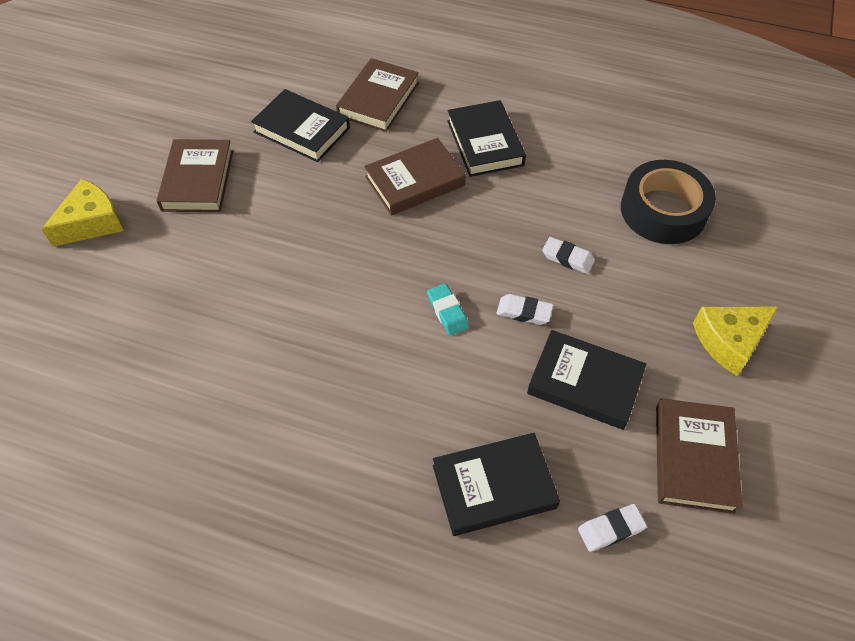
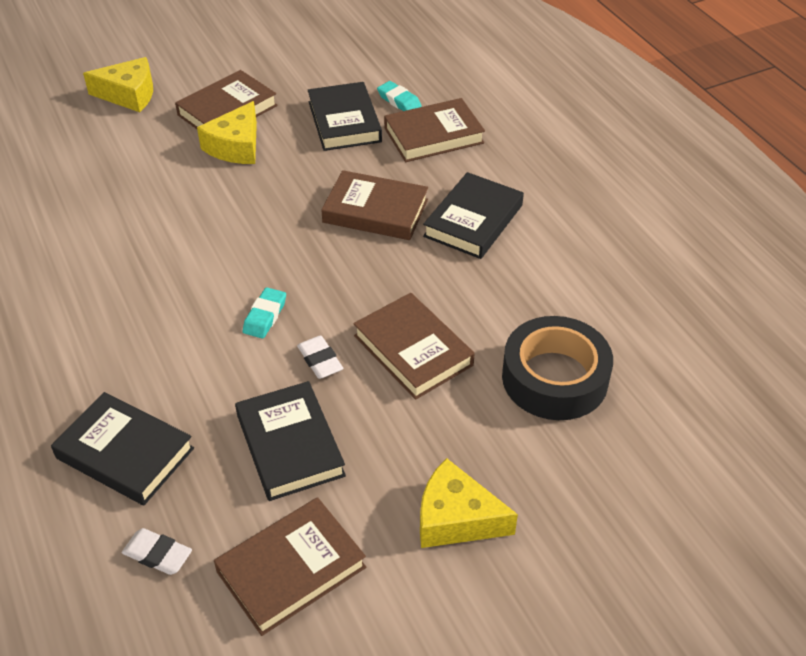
camera: 45 degrees right, 10 degrees down
(246, 204) = (236, 146): none -> yellow cheese
(319, 89) = (399, 101): none -> turquoise eraser
(567, 258) = (413, 350): white eraser -> brown book

